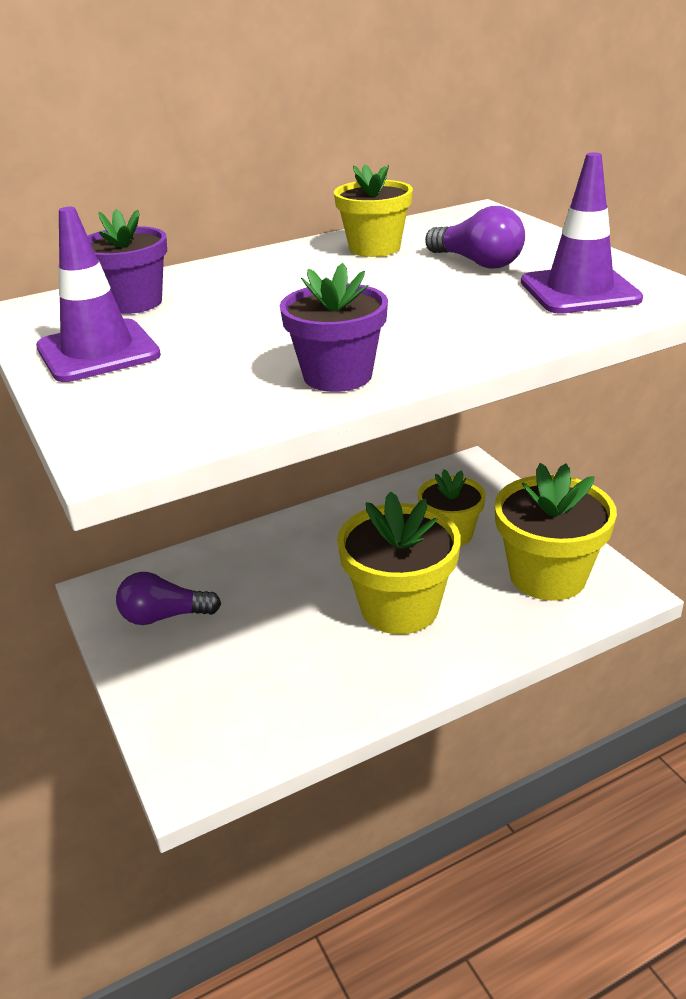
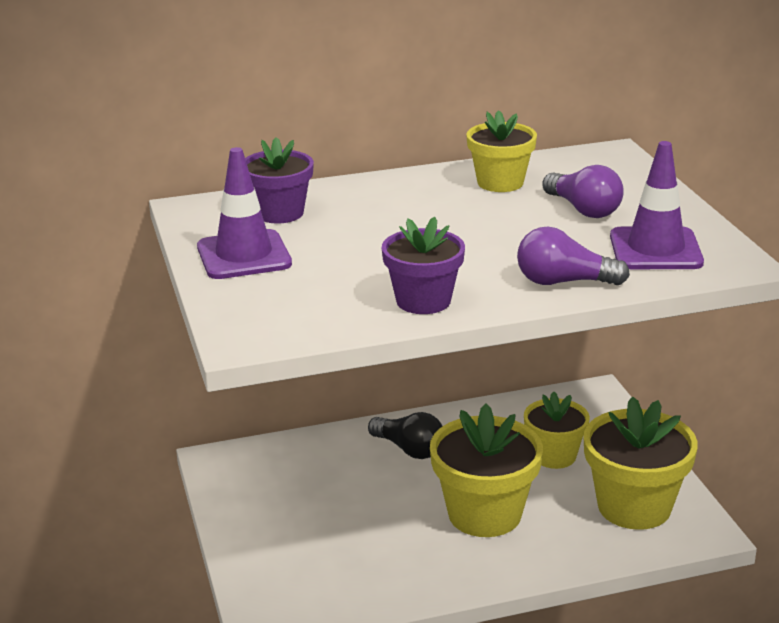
camera: 10 degrees right, 5 degrees down
(164, 616) = (269, 490): purple light bulb -> purple light bulb (563, 282)
(303, 549) = (409, 449): none -> black light bulb

